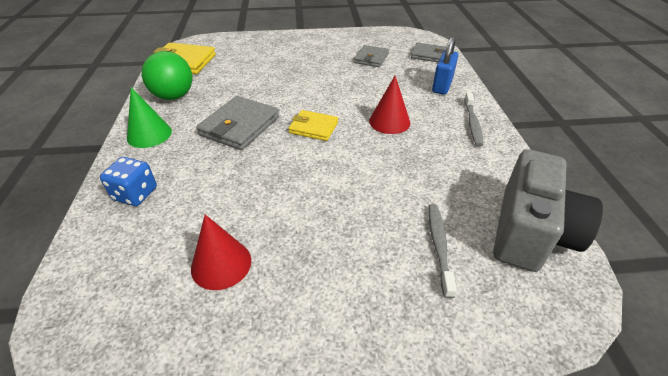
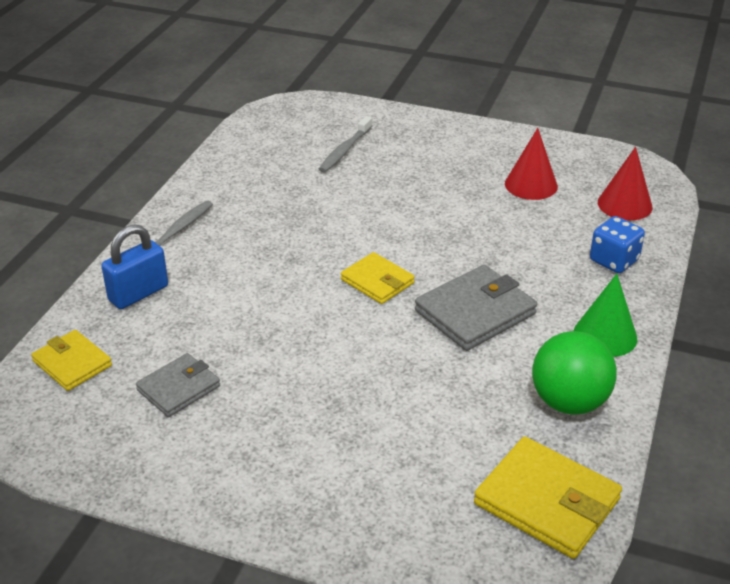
camera: 155 degrees left, 5 degrees down
(389, 121) = (274, 262): red cone -> red cone (624, 204)
(428, 55) = (72, 363): grey wallet -> yellow wallet
(530, 232) = (261, 139): grey camera -> none

